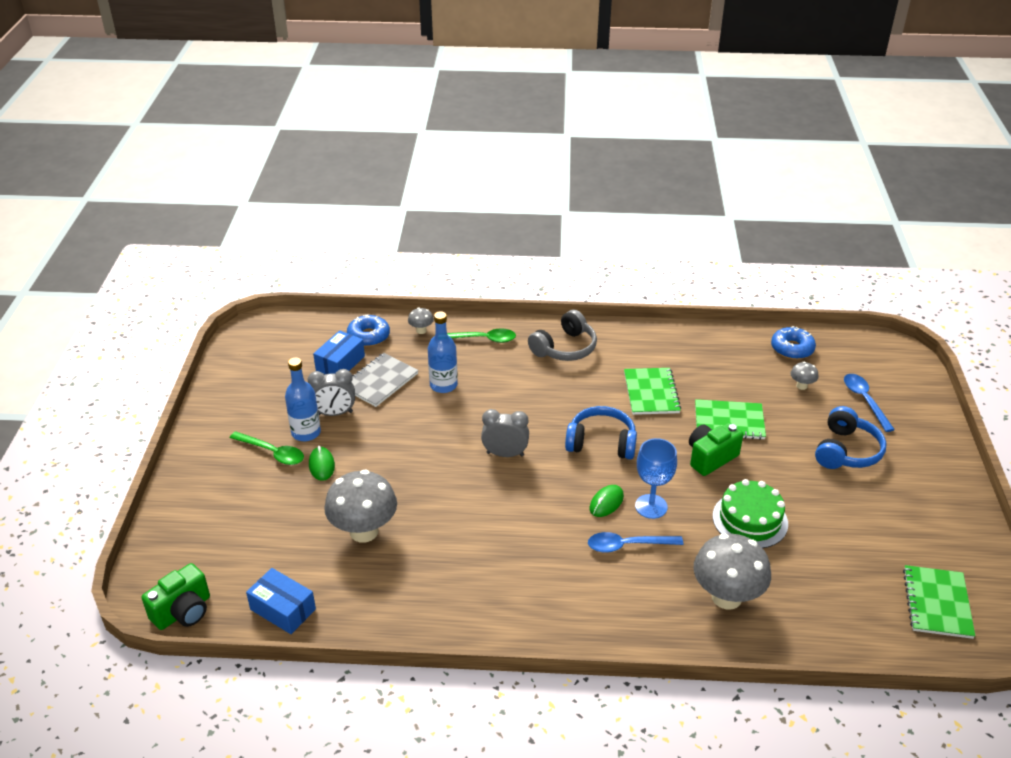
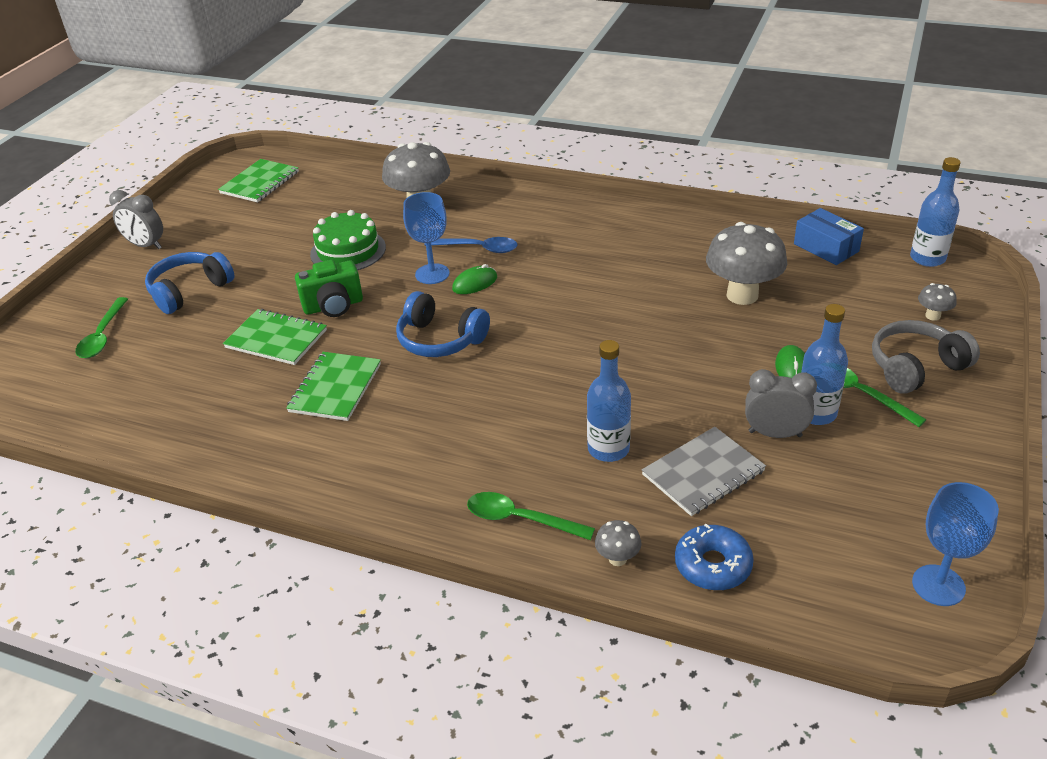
camera: 160 degrees left, 0 degrees up
(183, 611) = (927, 258): green camera -> blue bottle
(247, 347) = (938, 585): none -> blue goblet
(340, 363) = (765, 518): blue box -> none
(505, 454) = (560, 345): grey clock -> grey clock (146, 245)
(564, 348) = (402, 477): grey headphones -> grey headphones (916, 367)
(792, 349) = (99, 415): blue donut -> none
(801, 386) = (149, 364): grey mushroom -> grey mushroom (932, 316)
(864, 400) = (102, 336): blue spoon -> green spoon

